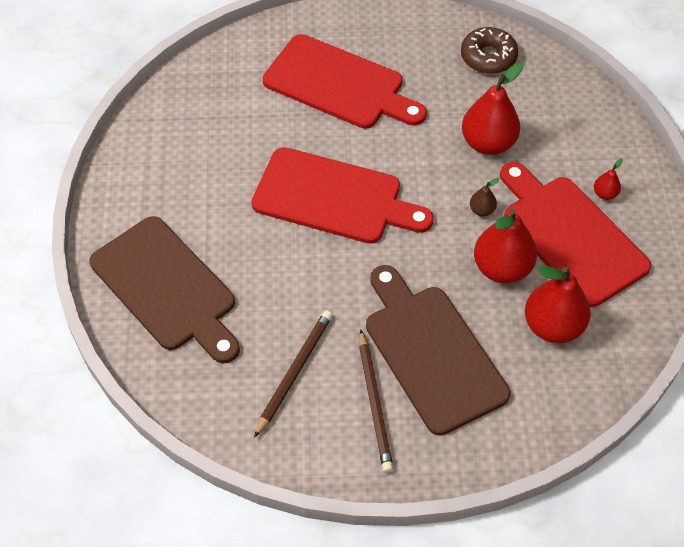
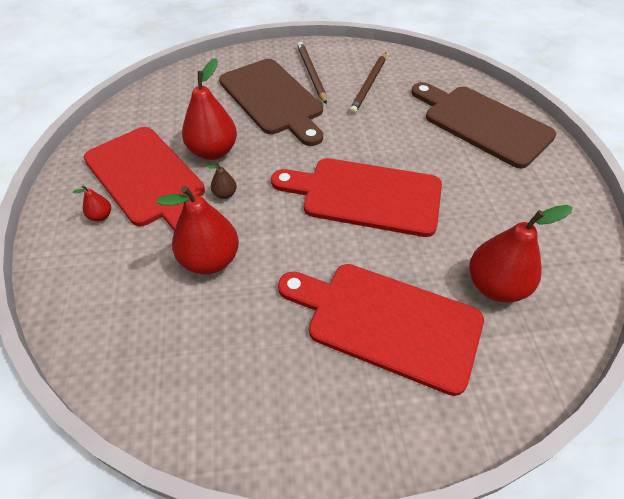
camera: 175 degrees right, 5 degrees down
(488, 57) = (193, 382): brown donut -> none
(552, 326) = (180, 118): red pear -> red pear (495, 286)

